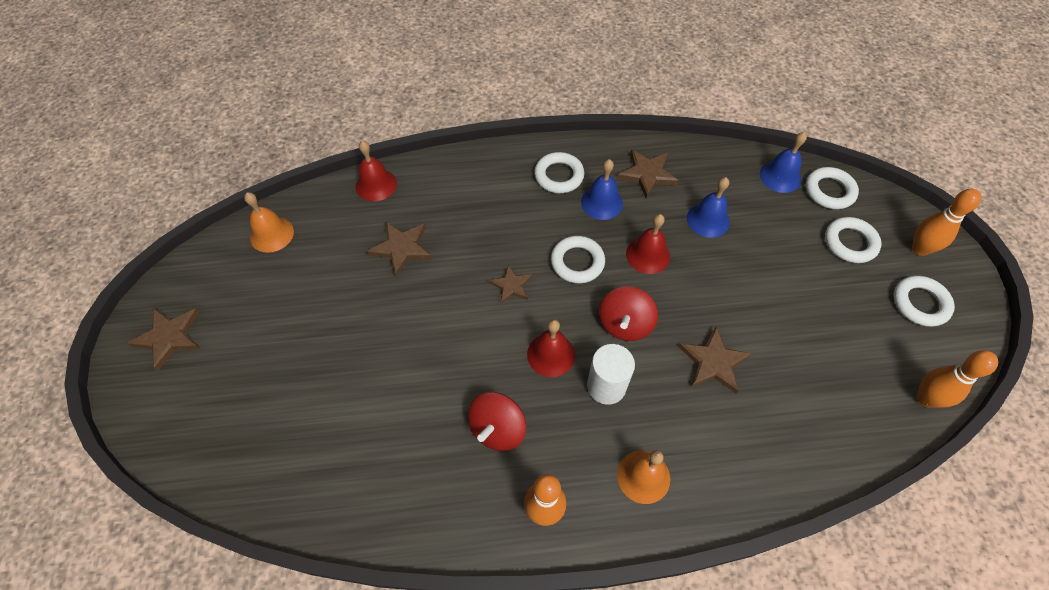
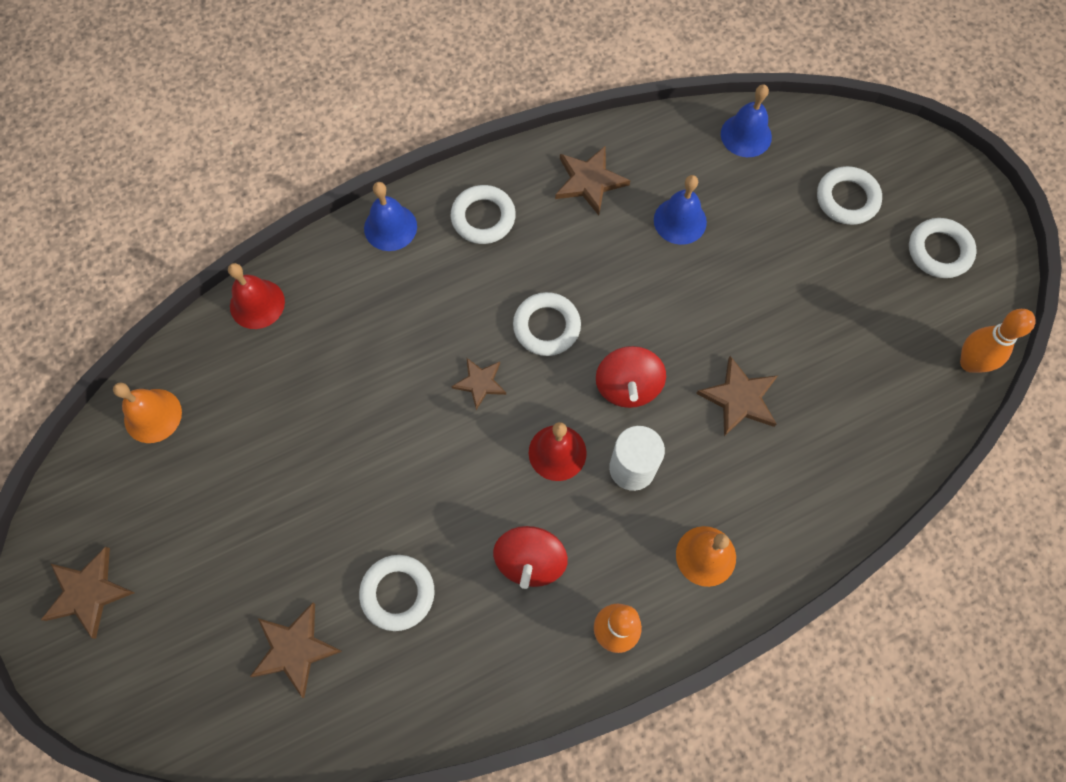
camera: 20 degrees left, 10 degrees up
(402, 248) = (327, 379): brown star -> brown star (295, 649)
(601, 202) = (548, 238): blue bell -> blue bell (390, 227)
(648, 255) = (625, 290): red bell -> none
(829, 191) = (807, 137): white ring -> white ring (397, 593)
(920, 249) = (923, 182): orange bowling pin -> none

